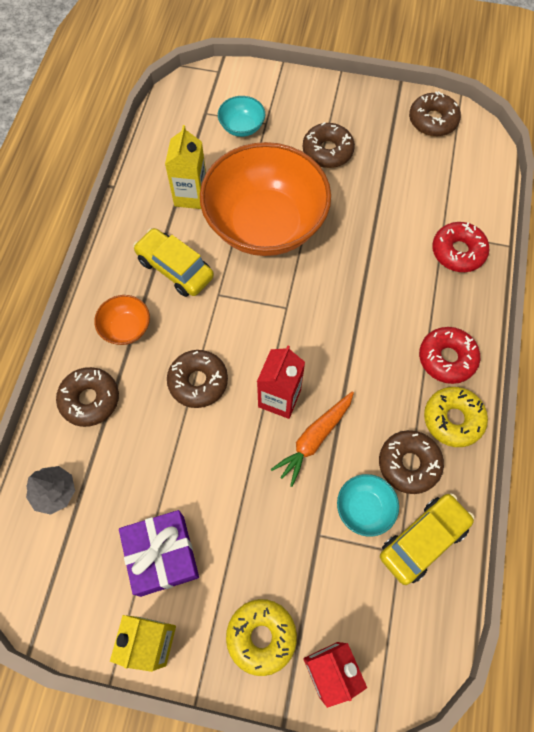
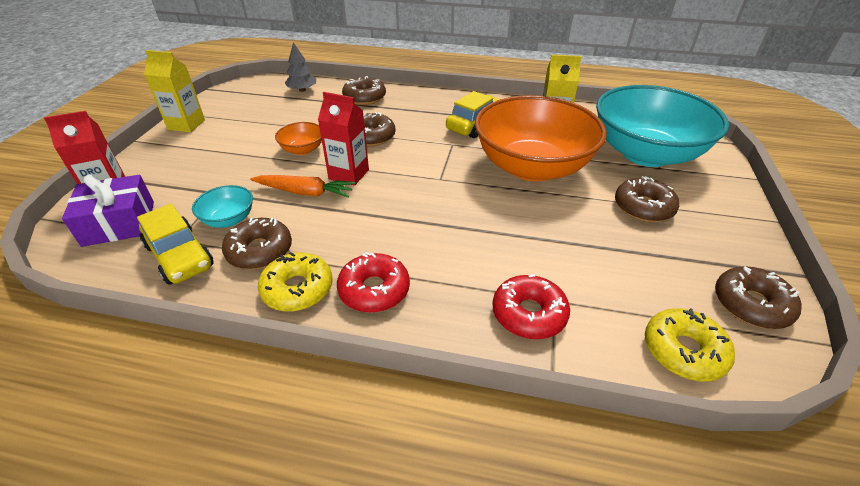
camera: 90 degrees right, 25 degrees down
(126, 328) = (420, 107): orange bowl -> orange bowl (302, 150)
(162, 555) = (241, 126): purple gift -> purple gift (119, 223)
(242, 127) = (645, 154): turquoise bowl -> turquoise bowl, size x2.45
(261, 636) = (158, 165): yellow donut -> yellow donut (683, 351)
(314, 439) = (305, 192): orange carrot -> orange carrot turned 150 degrees clockwise

